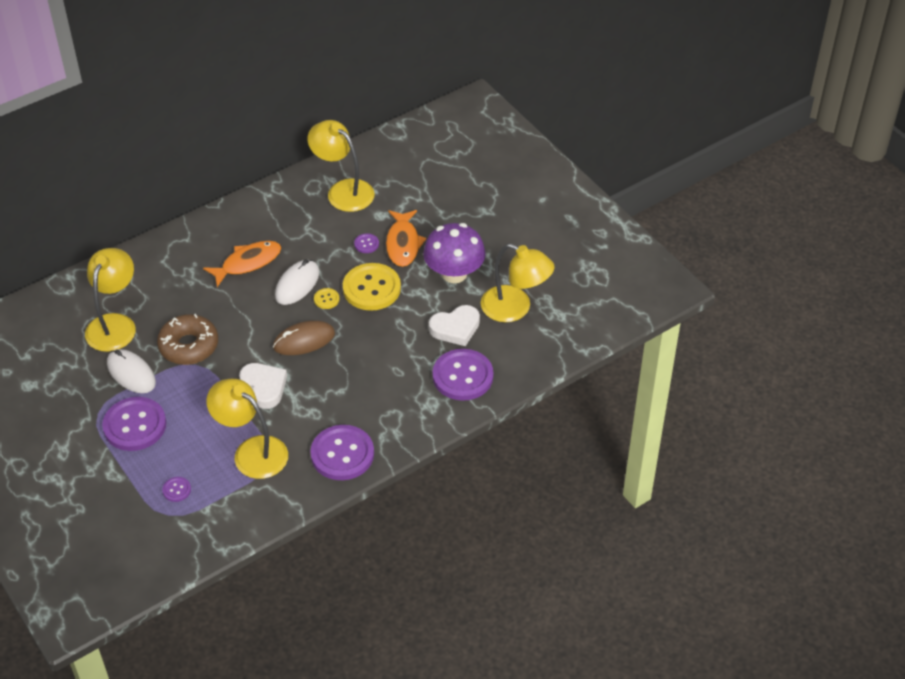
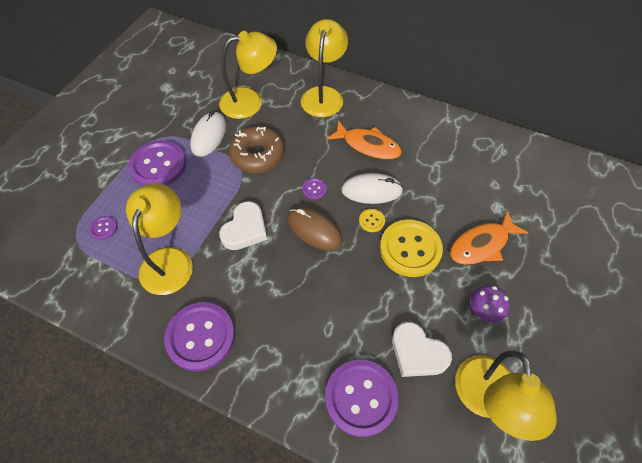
camera: 60 degrees right, 10 degrees up
(343, 190) = (499, 165): yellow lamp -> yellow lamp (323, 95)
(366, 244) = (456, 216): purple button -> purple button (314, 189)
(454, 273) = (484, 310): purple mushroom -> purple mushroom, size x0.52

